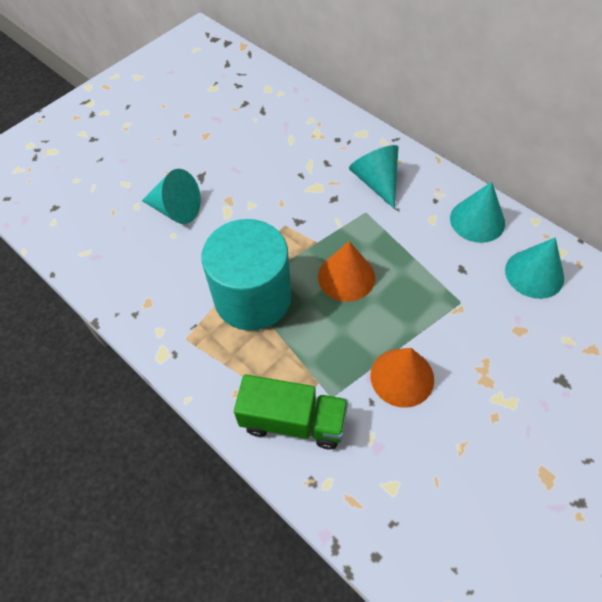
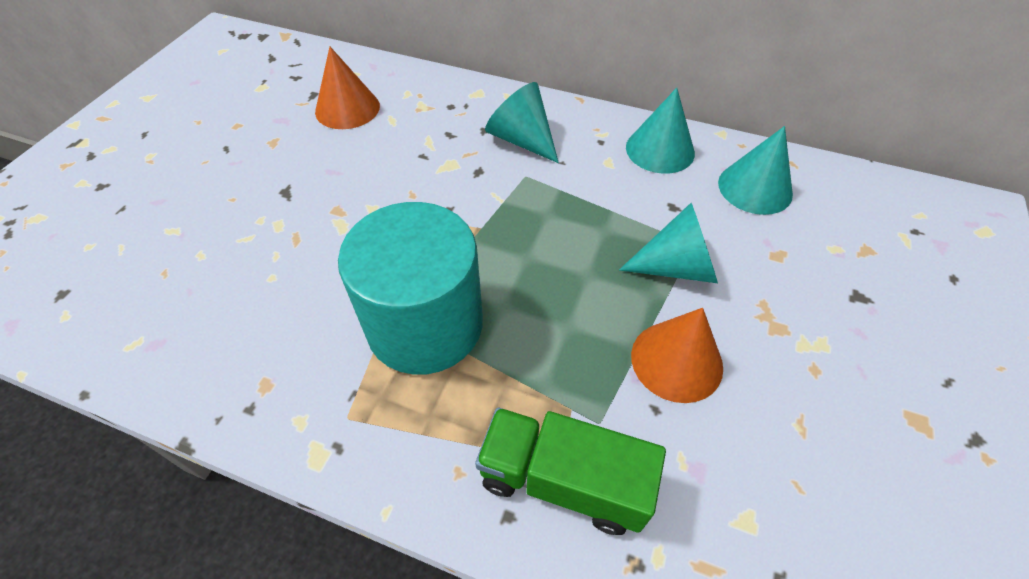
camera: 25 degrees left, 5 degrees down
(176, 209) = (264, 242): turquoise cone -> turquoise cone (677, 267)
(293, 421) = (563, 480): green truck -> green truck turned 150 degrees counterclockwise
(346, 277) = (540, 258): orange cone -> orange cone (347, 108)

